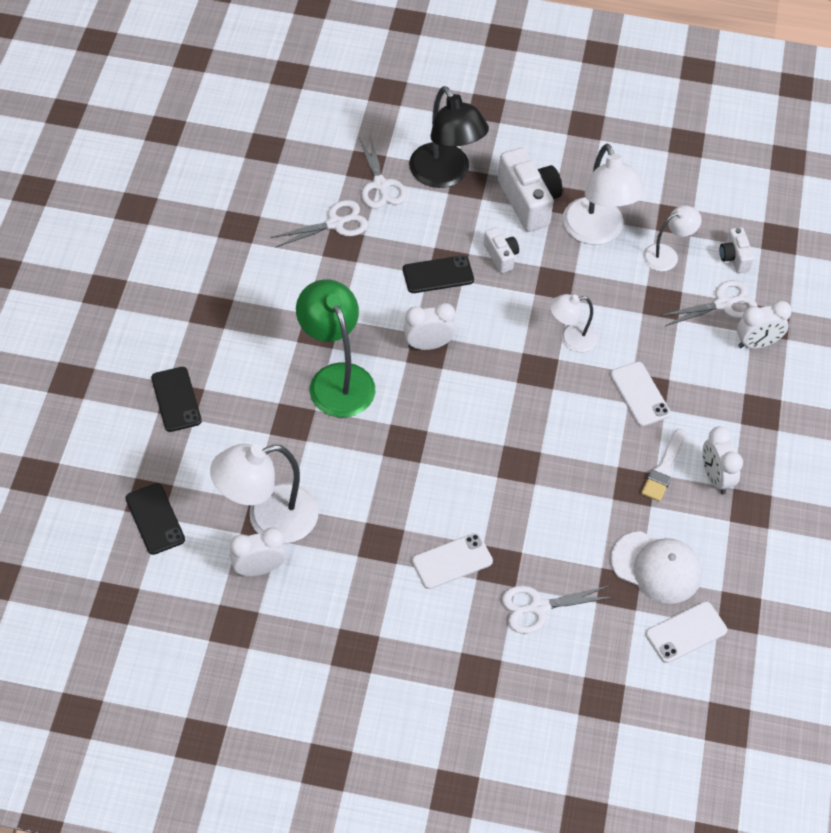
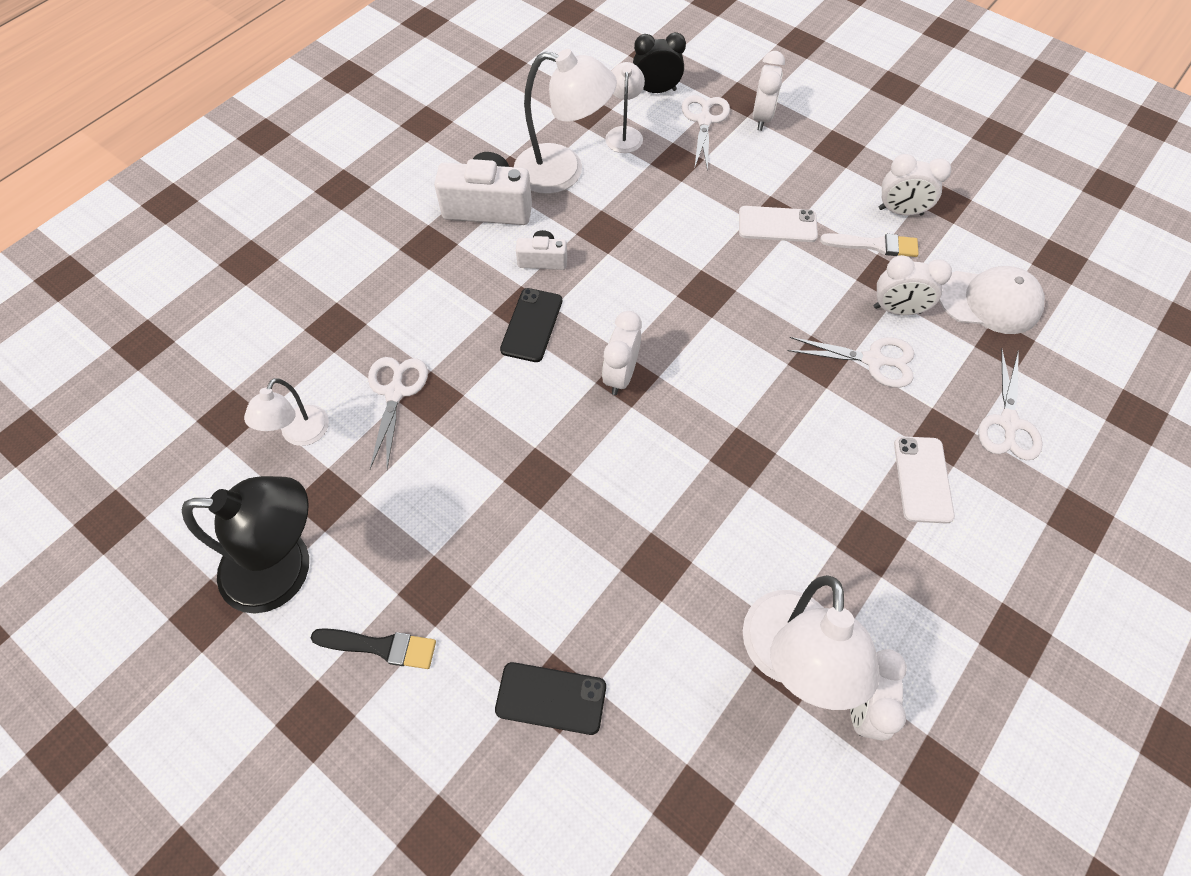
camera: 60 degrees left, 5 degrees up
(155, 519) = (732, 814): black phone -> none
(162, 300) = (381, 646): none -> black brush
(336, 379) = (618, 489): green lamp -> none
(380, 185) = (373, 325): white scissors -> white scissors (873, 360)
(445, 175) = (403, 260): black lamp -> black lamp (285, 569)
(570, 339) = (681, 248): white lamp -> white lamp (300, 434)
(603, 503) = (897, 310): none -> white clock
(656, 567) = (989, 301): white cap -> white cap turned 45 degrees clockwise
(663, 469) = (874, 245): white brush -> white brush turned 45 degrees counterclockwise
(686, 632) = (1073, 311): white phone -> none
(734, 257) = (656, 90): white camera -> black clock

